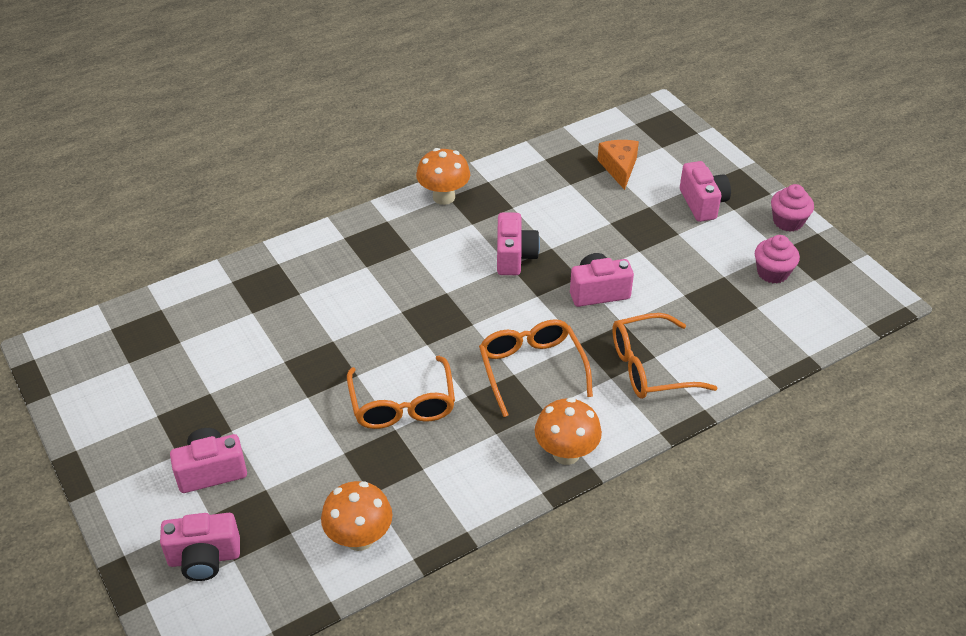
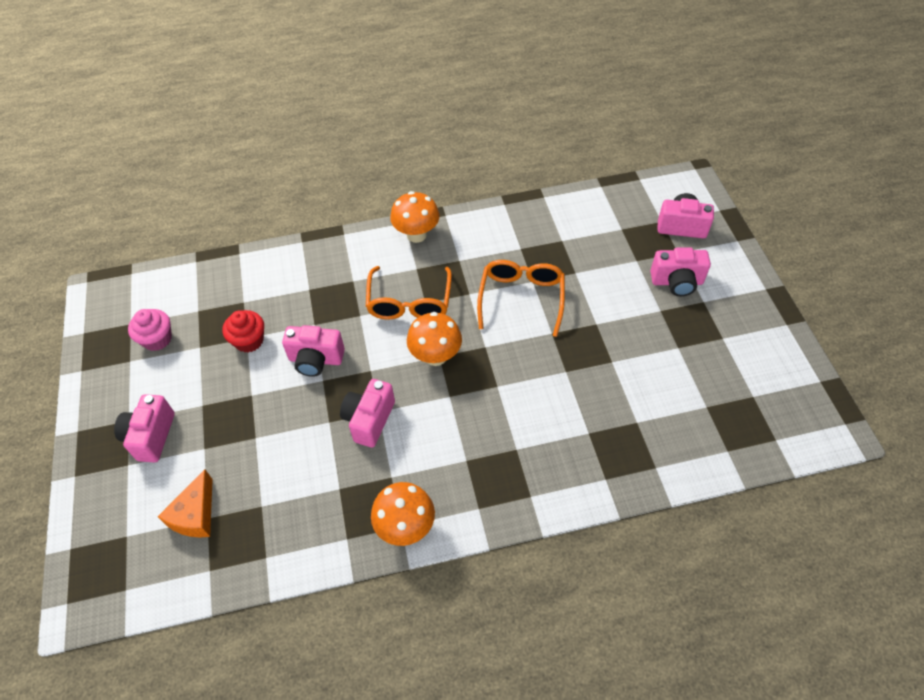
camera: 160 degrees left, 10 degrees up
(359, 538) = (576, 215): orange mushroom -> orange mushroom (435, 356)
(649, 367) = (319, 281): orange glasses -> none
(679, 292) = (249, 340): none -> red cupcake
(788, 222) = (94, 390): pink cupcake -> none

